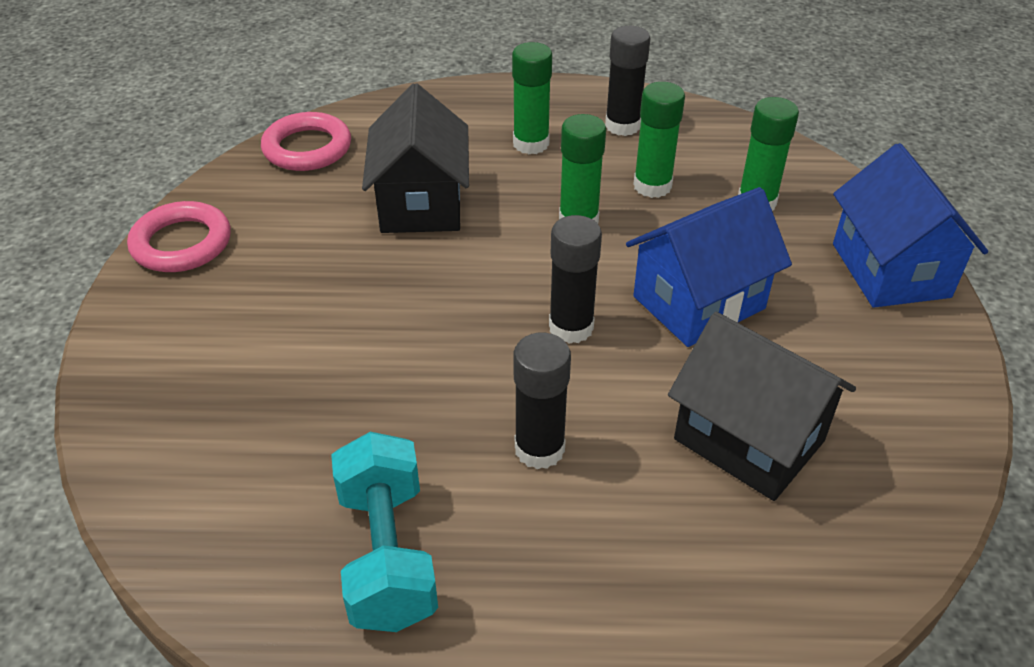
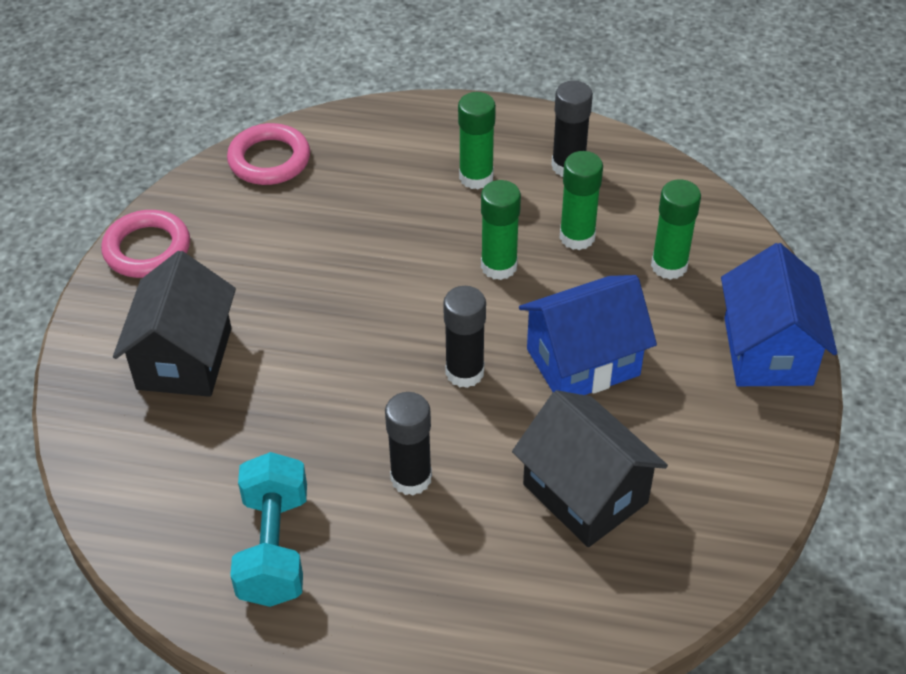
camera: 10 degrees right, 5 degrees up
(421, 204) = (361, 232): black house -> black house (184, 358)

